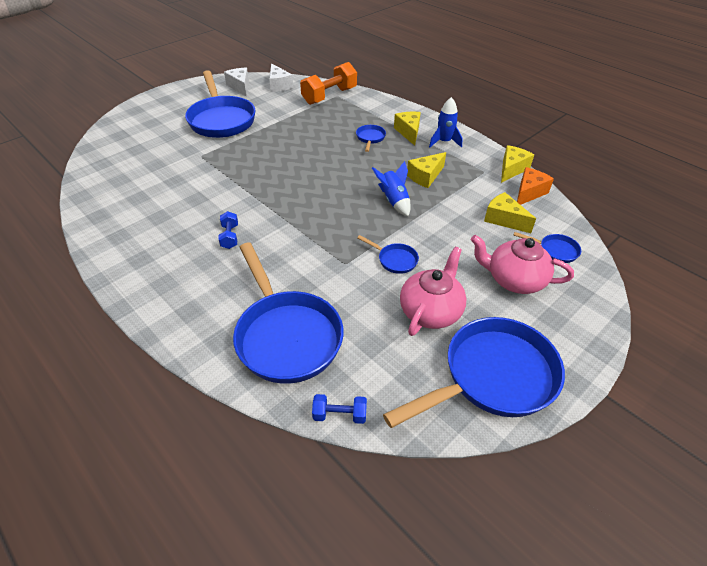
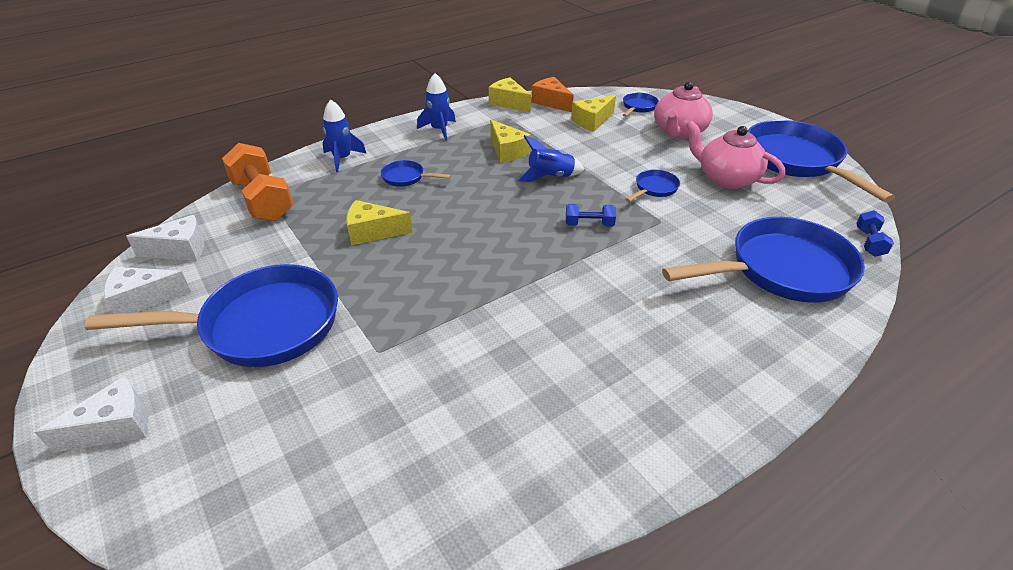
camera: 80 degrees left, 5 degrees down
(161, 102) = (115, 427): none -> white cheese
(230, 237) = (610, 314): blue dumbbell -> blue dumbbell (589, 224)
(385, 111) = (342, 159): none -> blue rocket
(409, 132) = (406, 149): yellow cheese -> yellow cheese (373, 232)

